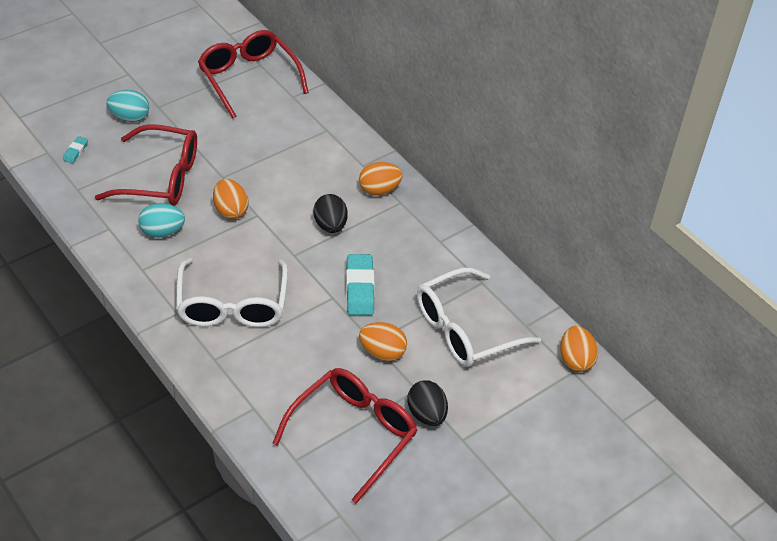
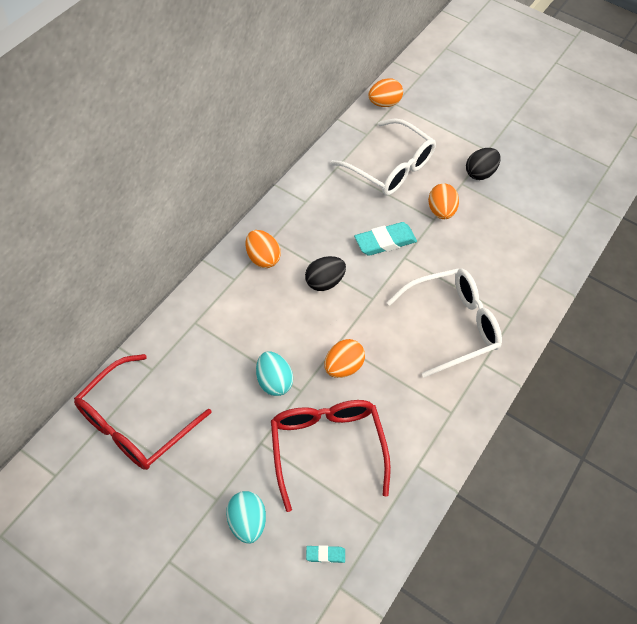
camera: 110 degrees left, 10 degrees up
(162, 232) = (398, 415): turquoise egg -> turquoise egg (274, 381)
(353, 434) = (522, 210): red glasses -> none

